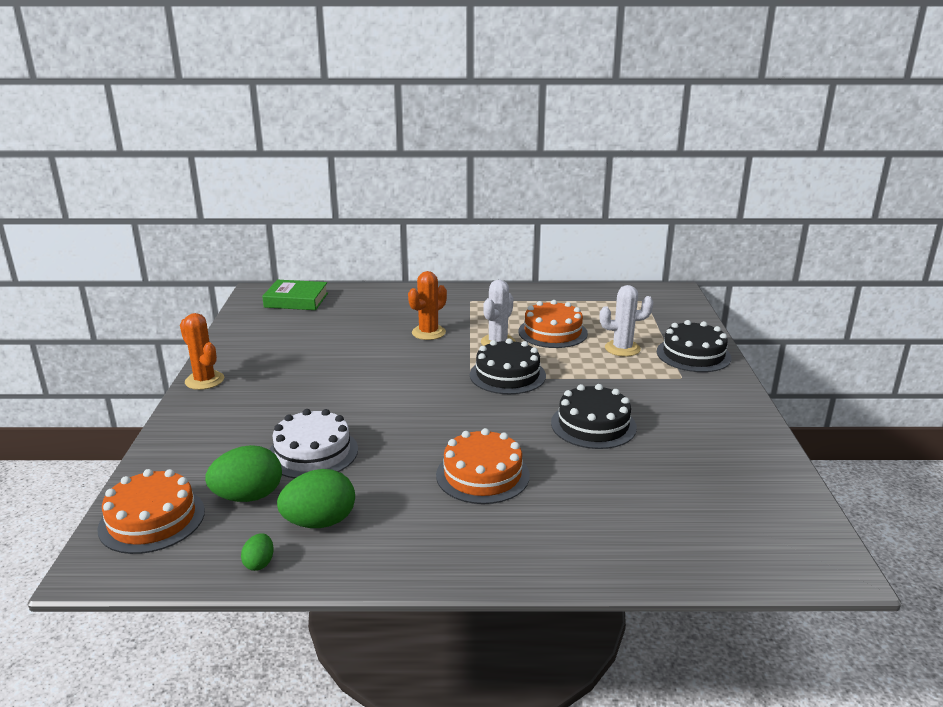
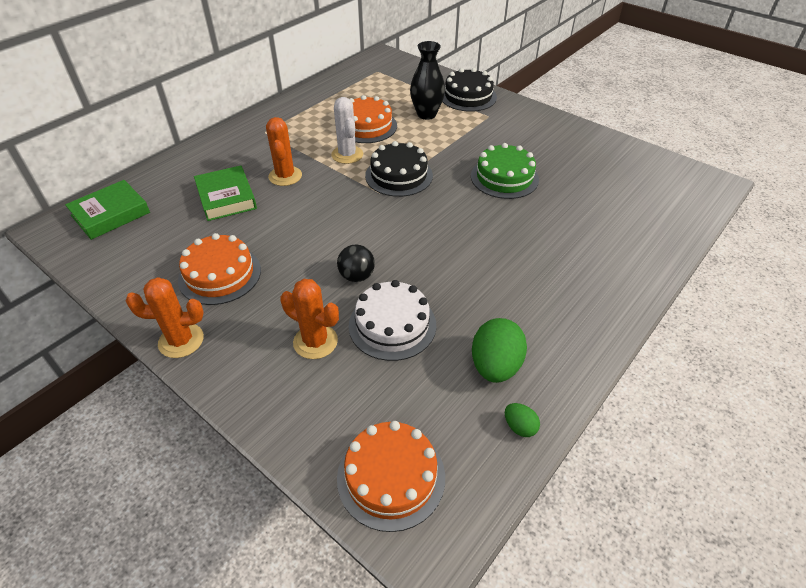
camera: 50 degrees left, 20 degrees up
(248, 497) = (418, 394): green egg -> none
(257, 428) = (315, 342): none -> orange cactus
(350, 413) = (357, 276): none -> black ball
(369, 325) = (226, 197): none -> green book
(482, 475) = (514, 254): orange cake -> orange cake (220, 274)
(593, 425) = (504, 177): black cake -> green cake
(622, 348) = (426, 114): white cactus -> black vase

